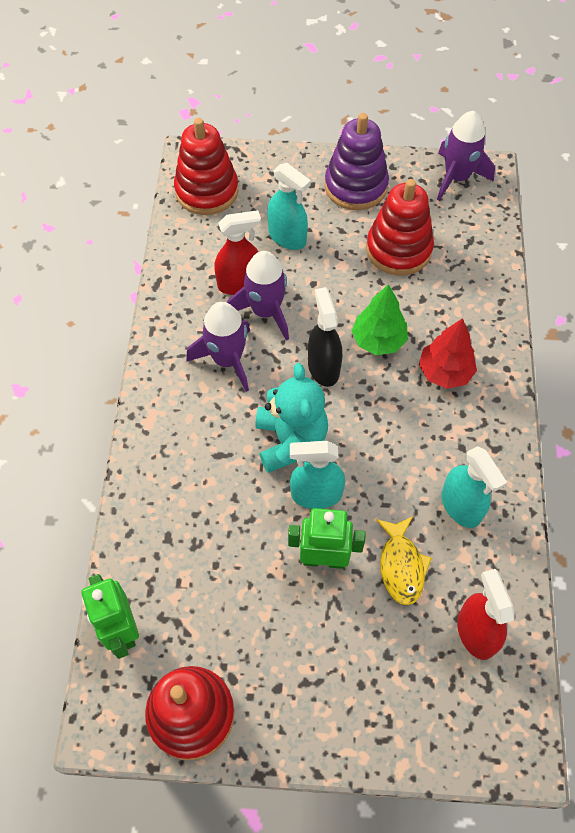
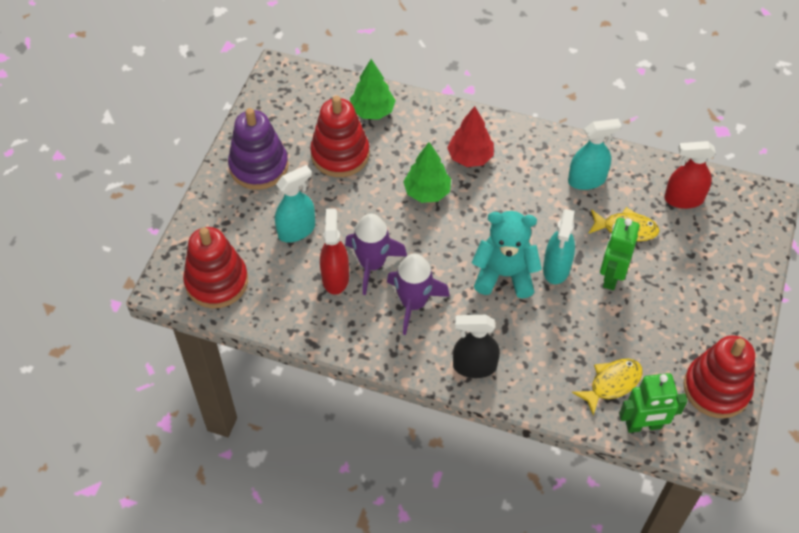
camera: 75 degrees left, 5 degrees down
(171, 584) = (612, 383): none -> yellow fish
(323, 367) = (441, 236): black spray bottle -> black spray bottle (474, 366)
(457, 177) = (278, 94): purple rocket -> none
(470, 264) = (372, 111): none -> green tree

